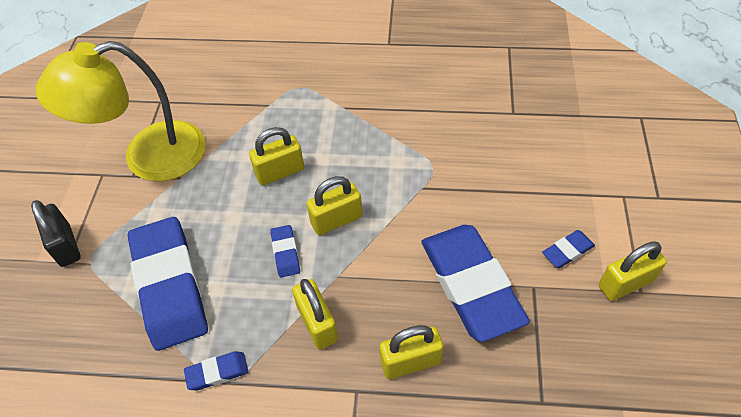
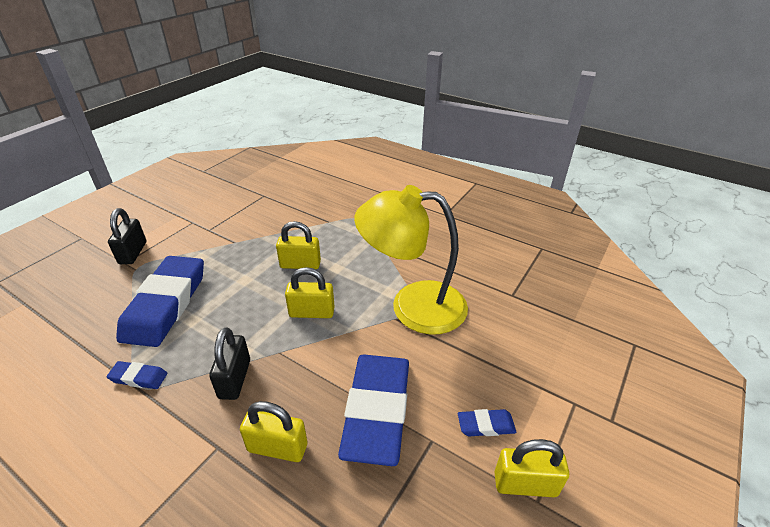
camera: 25 degrees right, 15 degrees down
(148, 157) = (227, 223): yellow lamp -> yellow lamp (413, 306)
(285, 253) = (257, 318): blue eraser -> none
(317, 323) = (235, 379): yellow padlock -> black padlock

